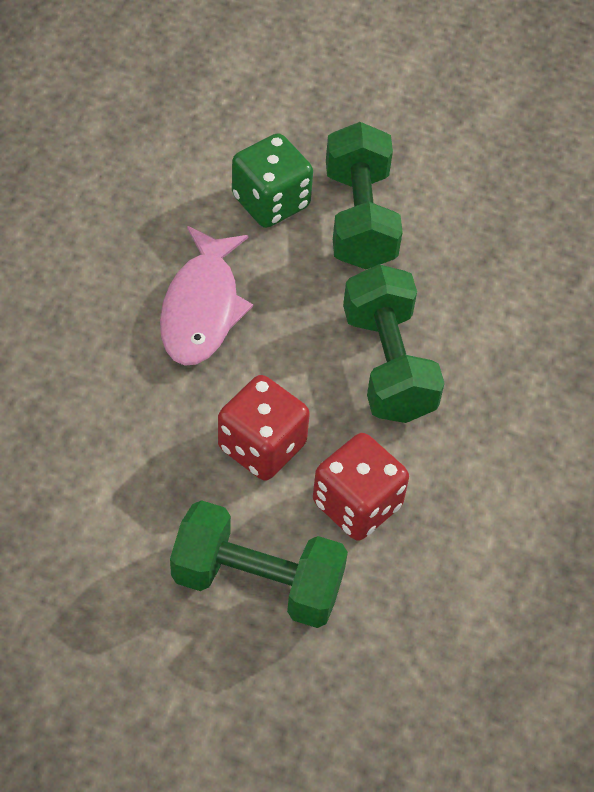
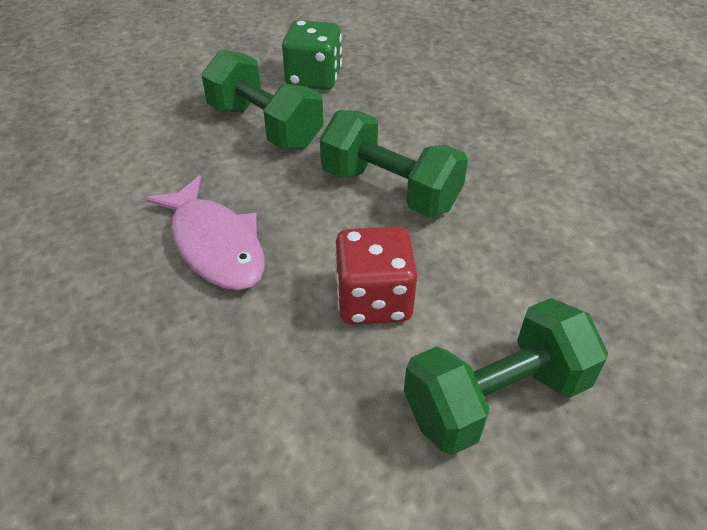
camera: 40 degrees left, 10 degrees down
(271, 202) = (190, 152): green dice -> green dice (314, 78)
(357, 504) = (486, 285): red dice -> none

